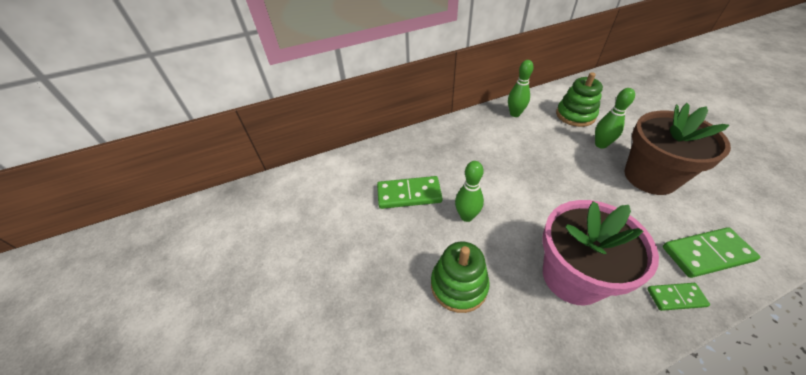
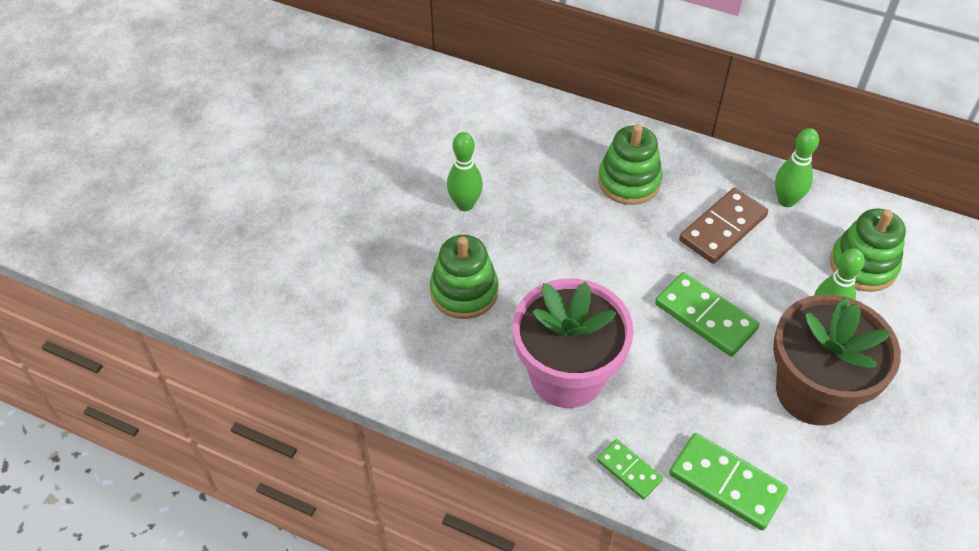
camera: 45 degrees right, 5 degrees up
(409, 194) = (530, 185): green domino -> green domino (705, 317)
(449, 155) = (629, 181): none -> green stacking toy
(466, 216) = (553, 250): green bowling pin -> green bowling pin (465, 204)
(513, 142) = (723, 228): none -> brown domino

